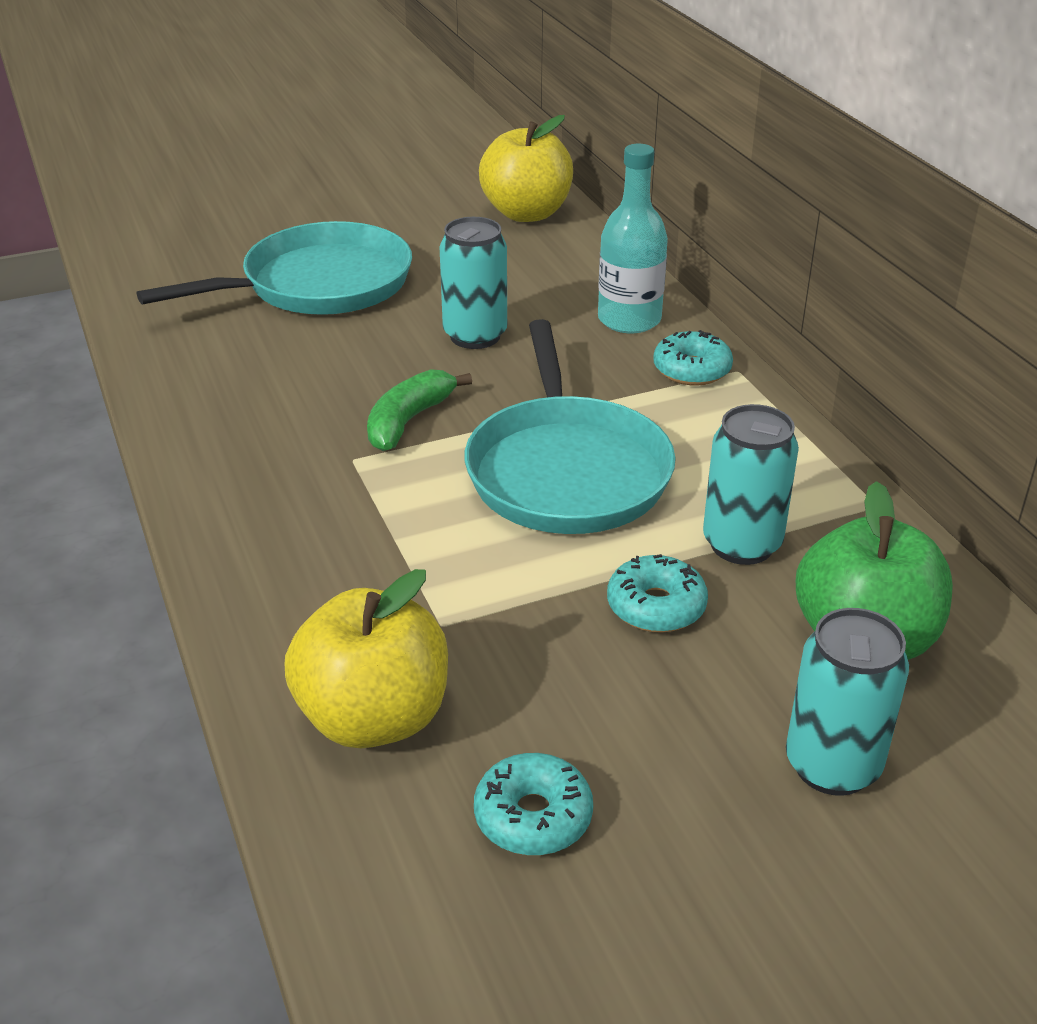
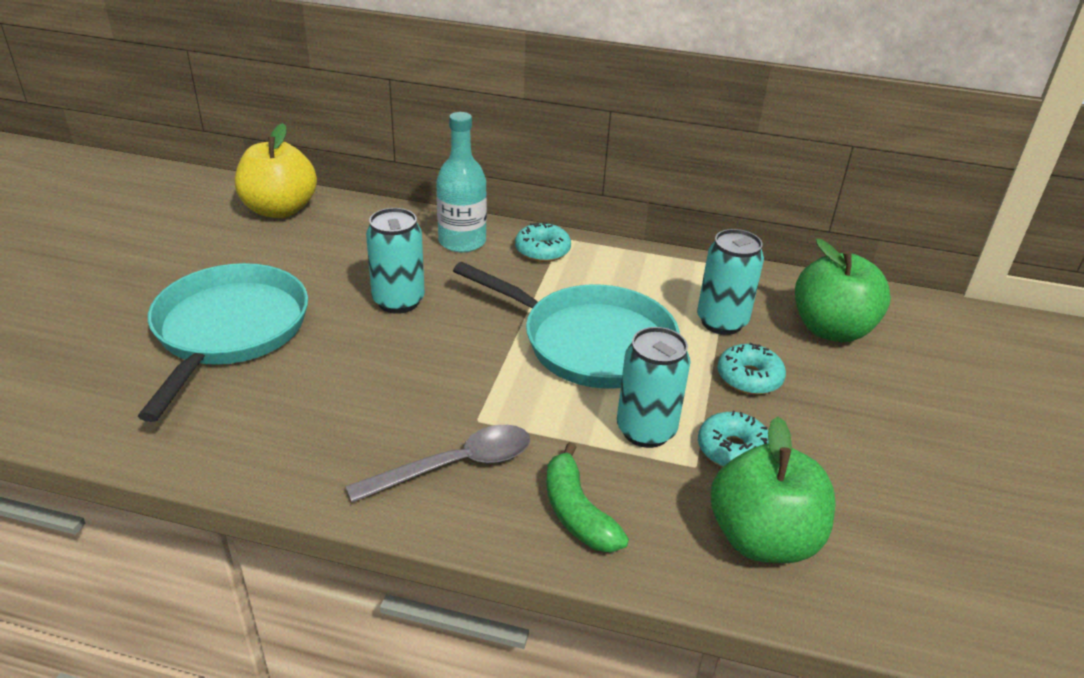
camera: 55 degrees left, 0 degrees up
(274, 476) = (455, 466): none -> grey spoon
(373, 718) = (762, 538): yellow apple -> green apple
(408, 421) = (462, 375): green banana -> green banana (577, 512)
(533, 816) = (893, 513): turquoise donut -> turquoise donut (733, 450)
(832, 766) = (917, 390): turquoise can -> turquoise can (646, 430)

